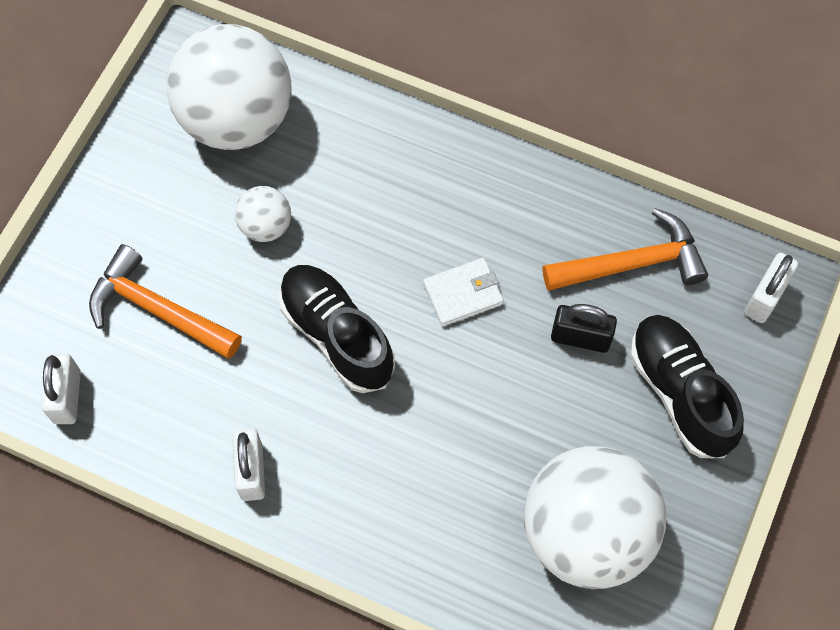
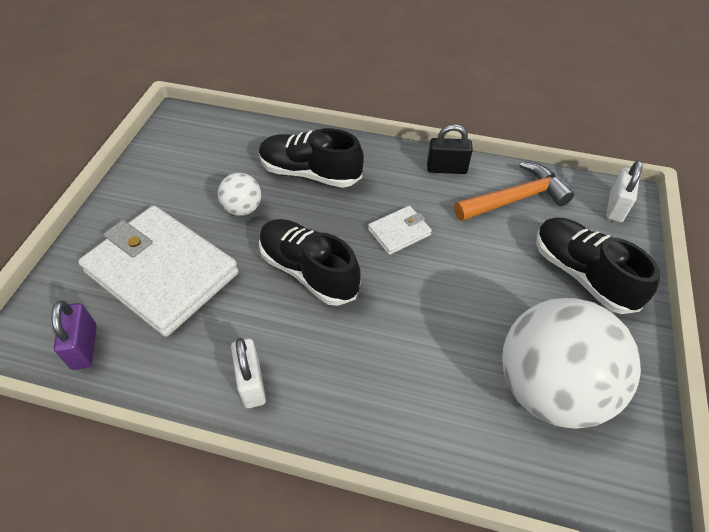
camera: 10 degrees left, 15 degrees down
(67, 397) = (84, 347): white padlock -> purple padlock
(158, 310) = (162, 273): orange hammer -> white wallet
(237, 119) = (214, 150): white ball -> none
(363, 179) = (310, 173): none -> black shoe
(580, 338) = (495, 249): black padlock -> black padlock (446, 169)

